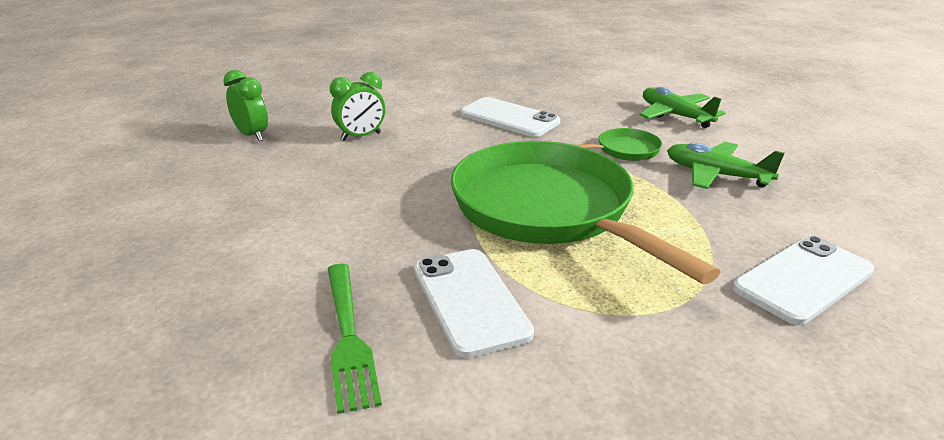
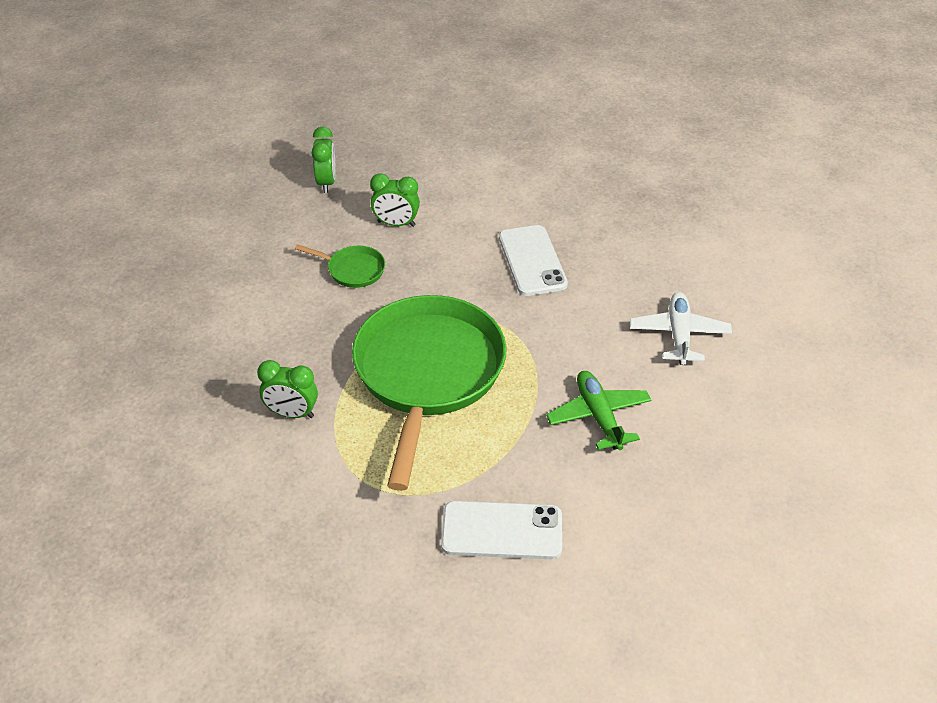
camera: 40 degrees right, 15 degrees up
(348, 337) = (209, 396): green fork -> none
(470, 301) = (292, 413): white phone -> green clock
(624, 150) = (568, 349): green pan -> green pan (352, 270)
(675, 115) = (679, 335): green plane -> white plane

